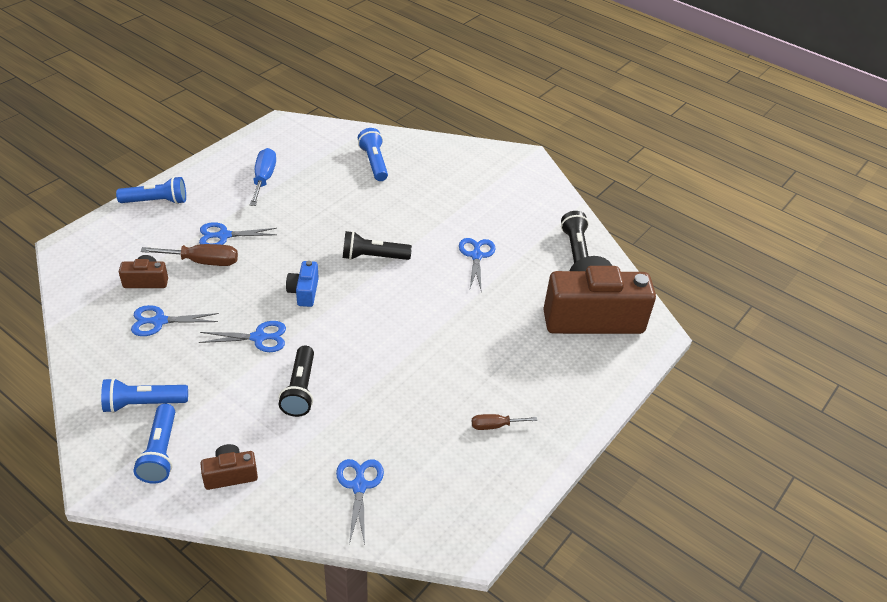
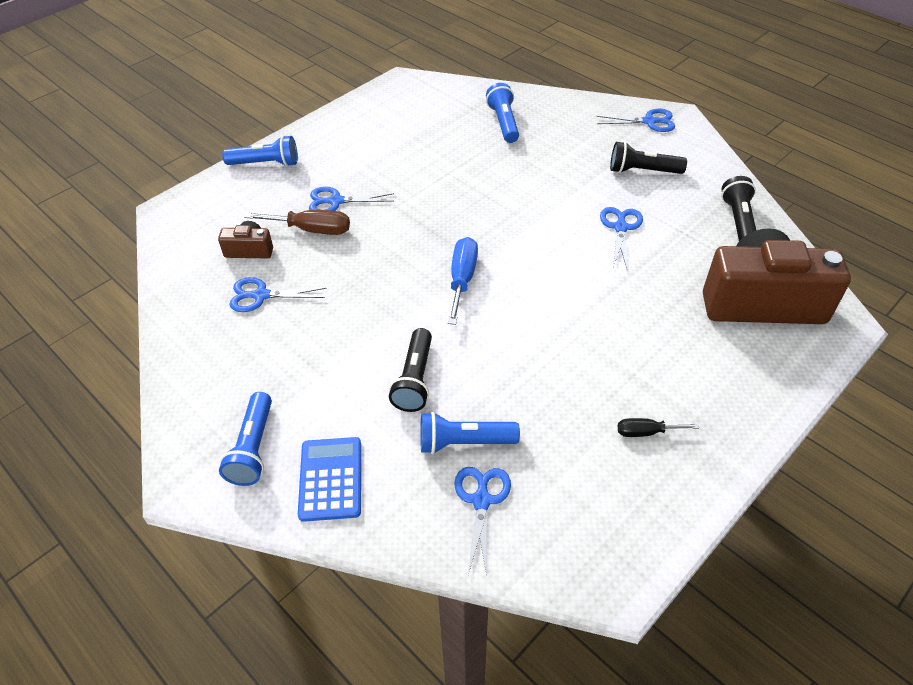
camera: 10 degrees right, 5 degrees up
(143, 404) = (237, 390): blue flashlight -> blue flashlight (464, 442)
(230, 474) = (331, 479): brown camera -> blue calculator
(258, 338) = (369, 317): blue scissors -> blue scissors (649, 121)
(264, 179) = (382, 140): blue screwdriver -> blue screwdriver (462, 279)
(304, 292) = (422, 265): blue camera -> none
(373, 257) = (501, 227): black flashlight -> black flashlight (642, 171)
(495, 426) = (646, 432): brown screwdriver -> black screwdriver

